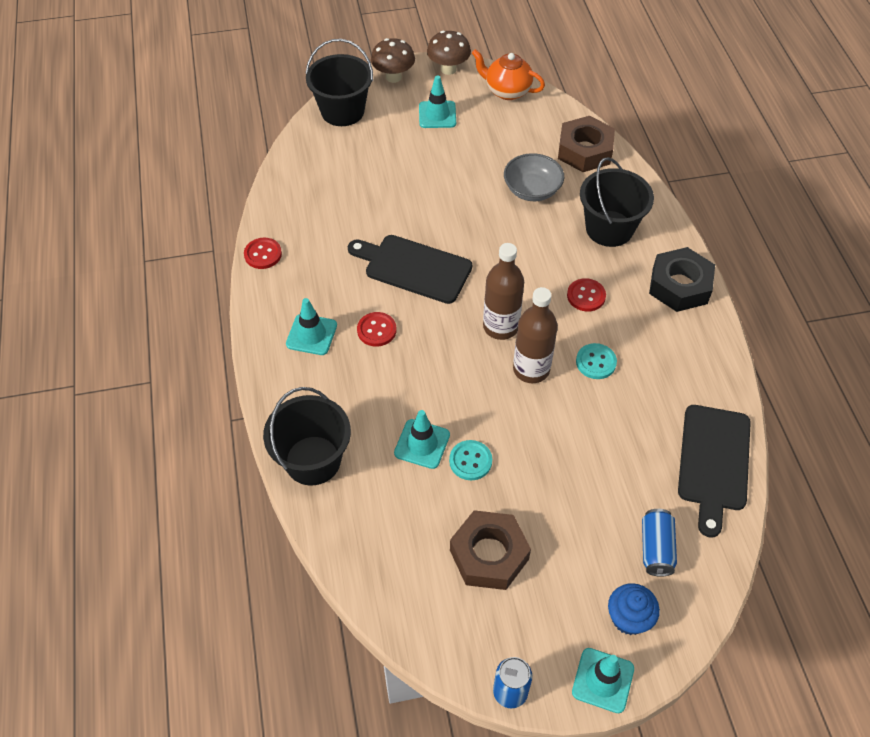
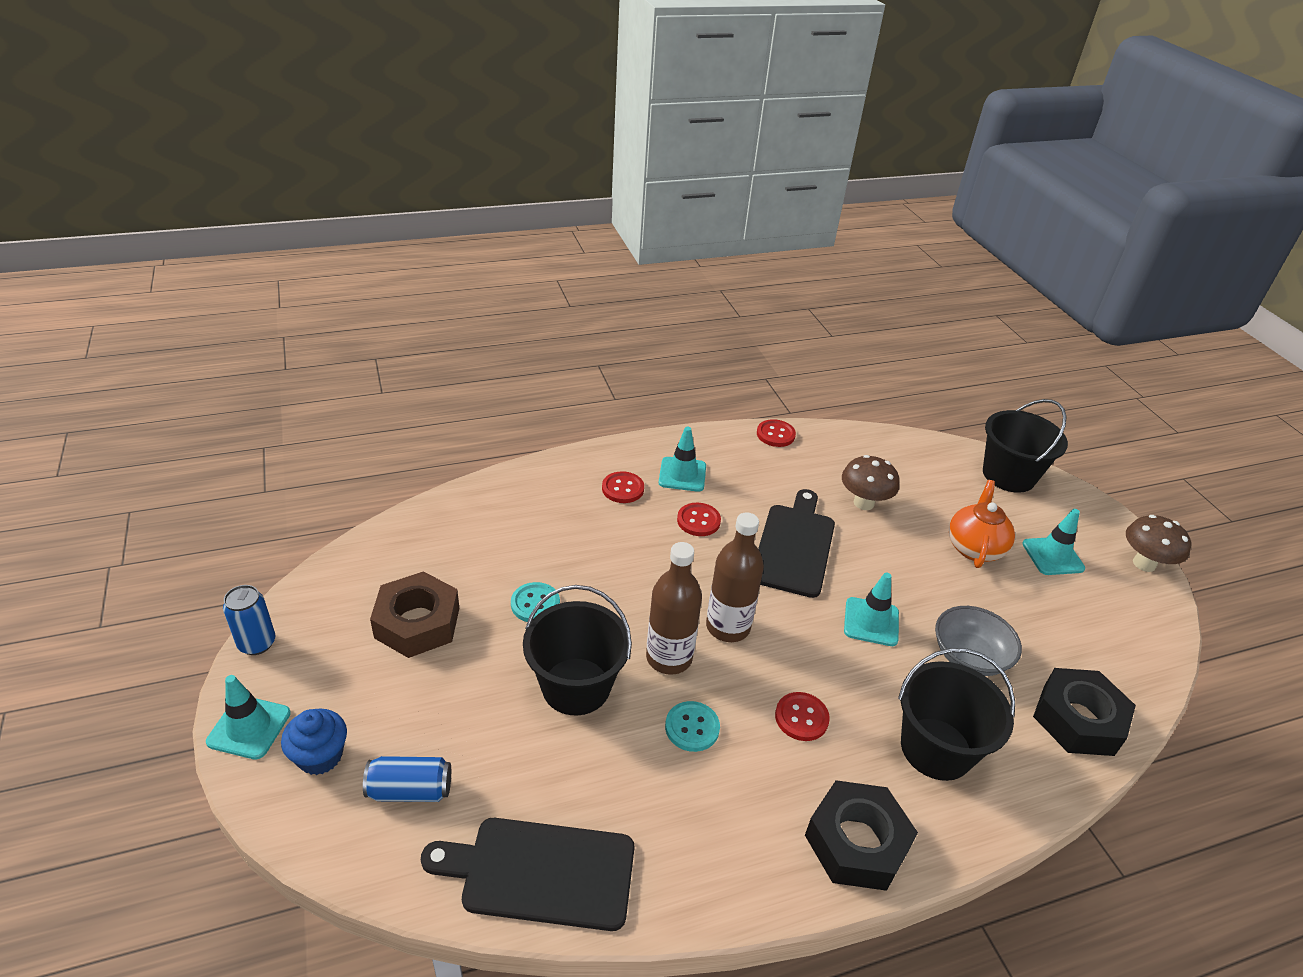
camera: 80 degrees right, 15 degrees down
(313, 460) = (532, 486): black bucket -> black bucket (576, 686)
(326, 384) = (623, 489): none -> red button
(393, 77) = (1093, 514): brown mushroom -> brown mushroom (863, 503)
(422, 444) = (555, 563): turquoise traffic cone -> turquoise traffic cone (871, 622)
(507, 91) = (1144, 626): orange teapot -> orange teapot (974, 548)
(585, 151) = (1078, 719): brown nut -> black nut

